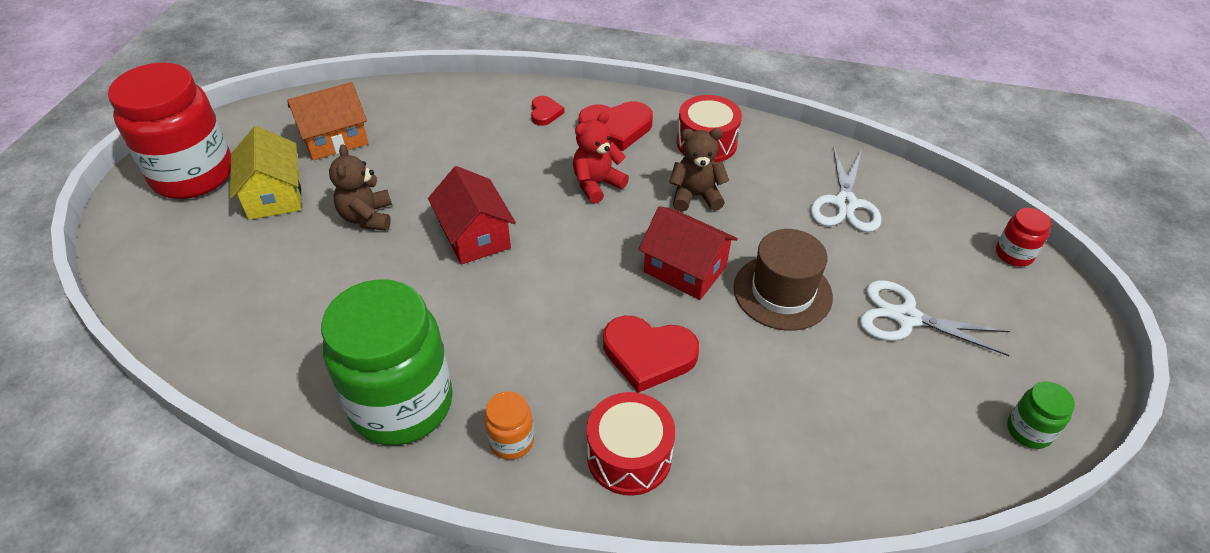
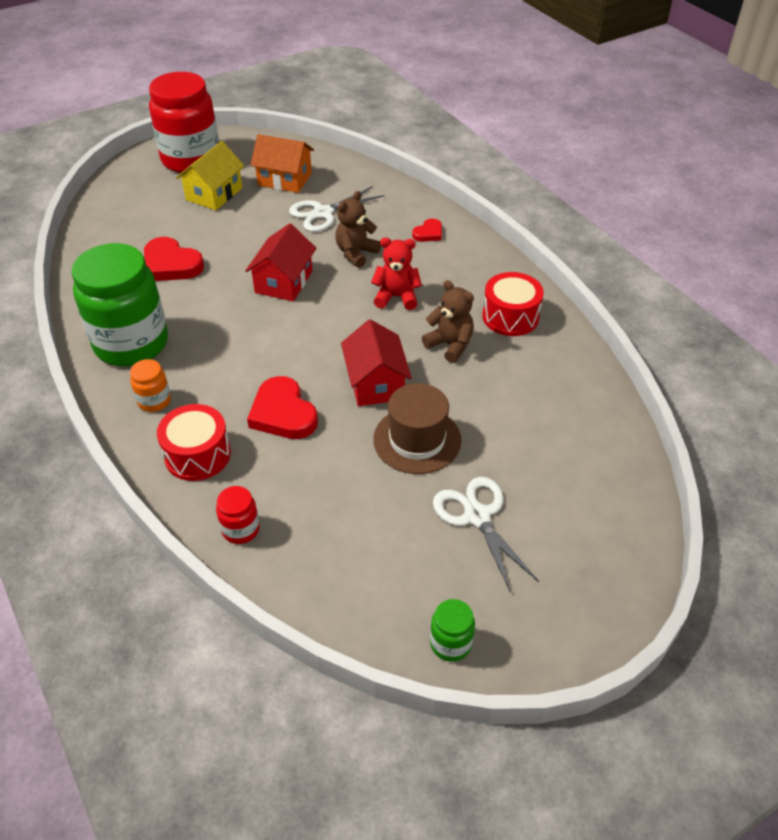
camera: 45 degrees right, 0 degrees up
(367, 217) = (243, 235): brown teddy bear -> brown teddy bear (356, 253)
(616, 128) = (461, 270): red heart -> red heart (171, 264)
(845, 203) = (551, 419): white scissors -> white scissors (323, 213)
(1014, 254) = (633, 543): red jar -> red jar (240, 529)

